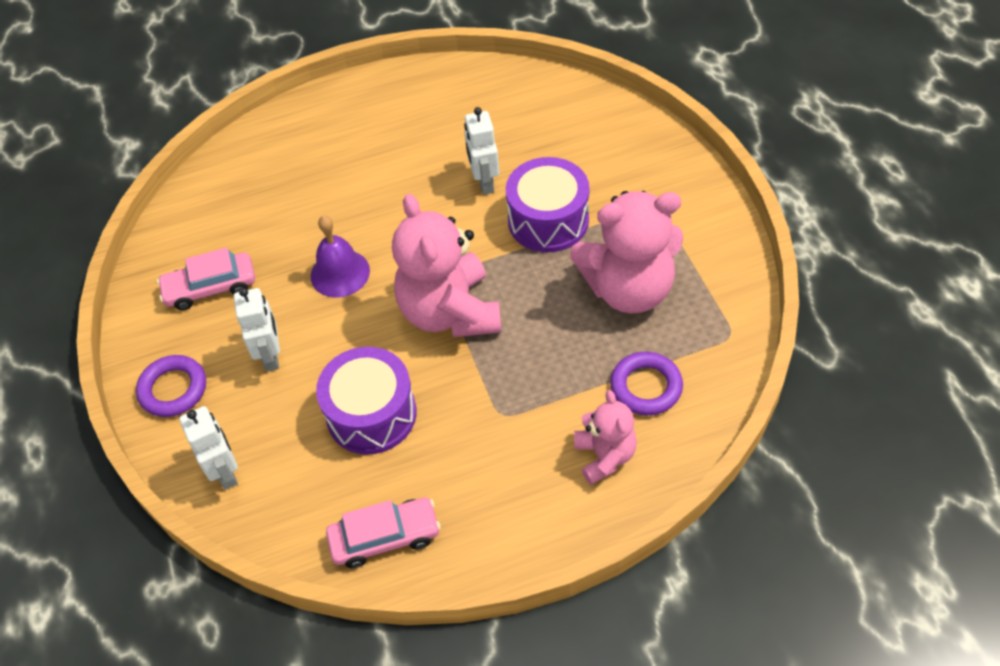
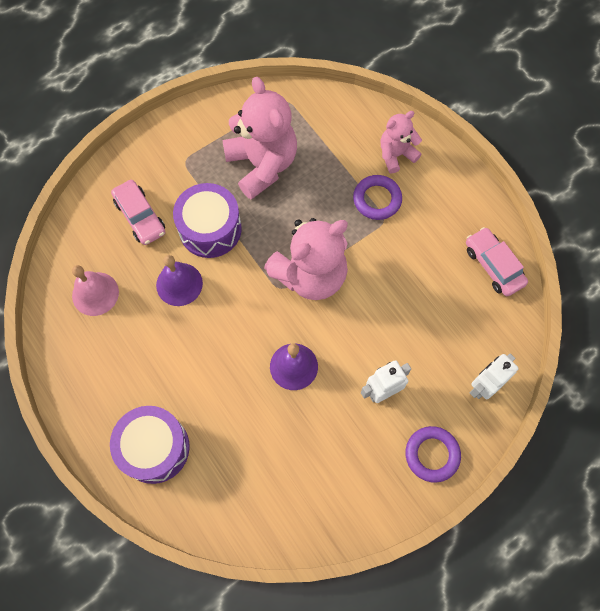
camera: 110 degrees left, 15 degrees up
(210, 287) = (332, 466): pink car -> pink car (140, 217)
(371, 414) = (409, 302): purple drum -> purple drum (154, 448)
(484, 182) = (179, 284): white robot -> purple bell
(499, 109) = (95, 293): none -> pink bell
(646, 387) = (339, 141): purple ring -> purple ring (377, 199)

